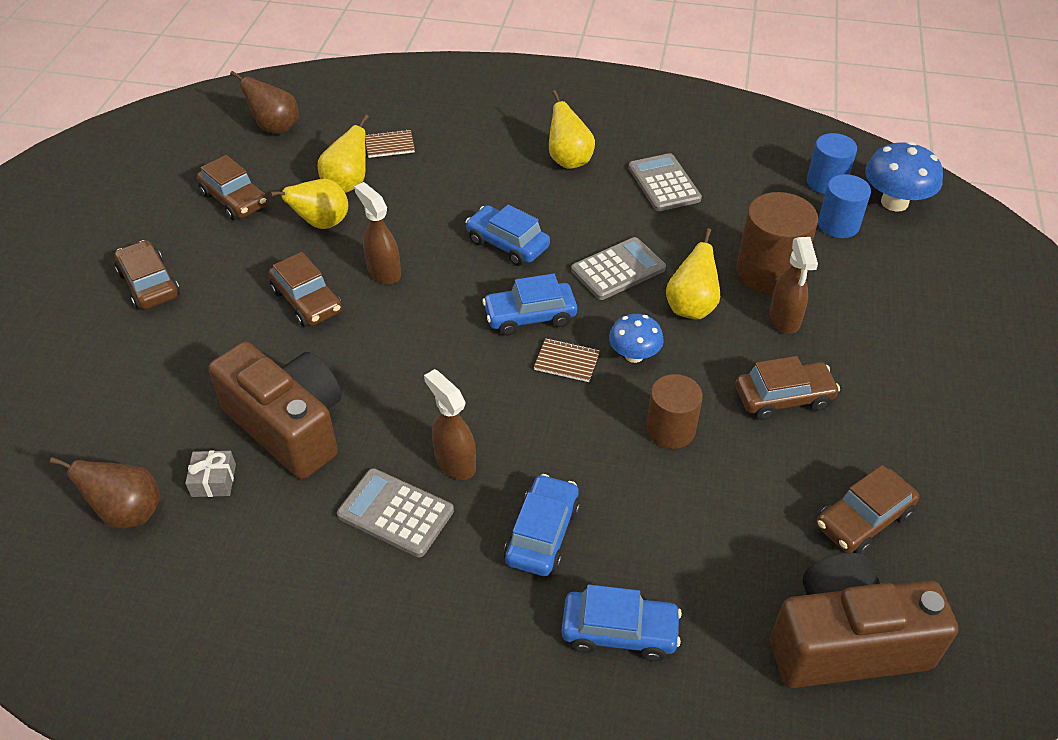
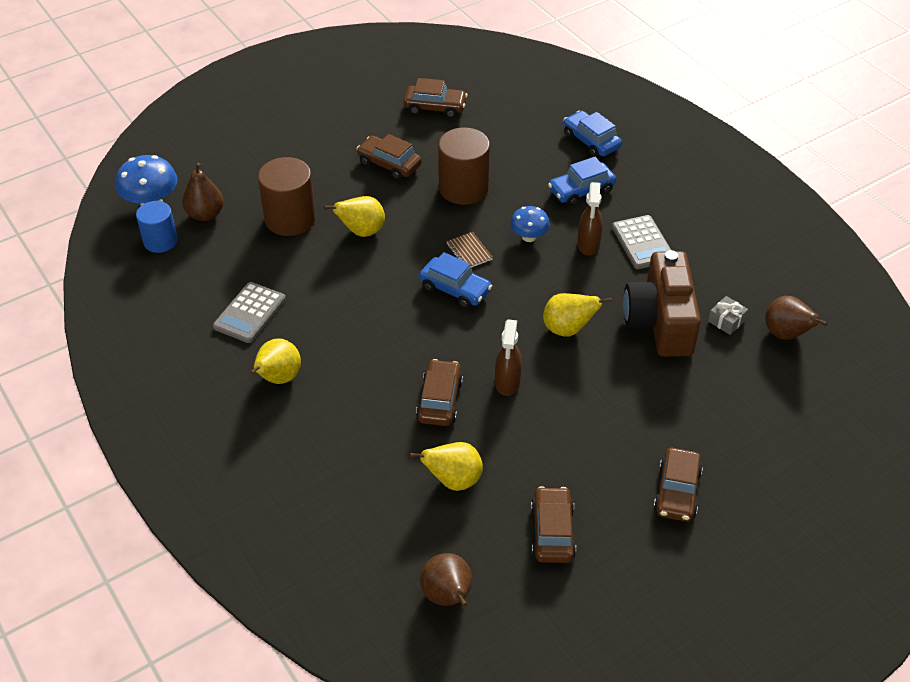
camera: 135 degrees left, 0 degrees up
(307, 301) = (578, 397): brown car -> brown car (439, 400)
(322, 224) = (509, 455): yellow pear -> yellow pear (568, 329)
(389, 145) = (380, 497): brown notebook -> none
(507, 244) = (406, 344): blue car -> none
(618, 269) = (367, 280): grey calculator -> none
(634, 355) = (429, 230): blue mushroom -> blue mushroom (529, 237)
(670, 429) = (463, 188): brown cylinder -> brown cylinder, size x1.53
(784, 319) = (326, 193): brown spray bottle -> none
(838, 225) = (205, 214): blue cylinder -> brown pear
(845, 642) = (506, 85): brown camera -> none

